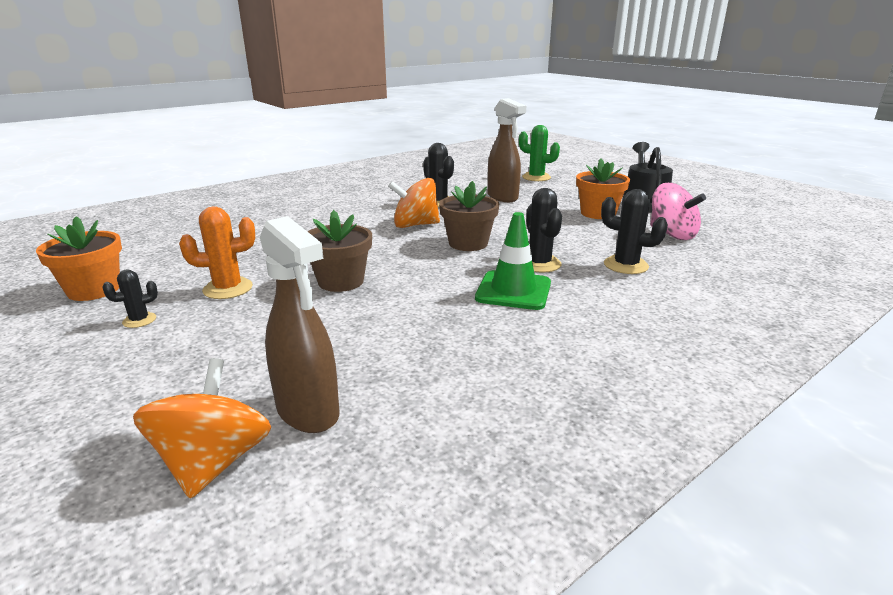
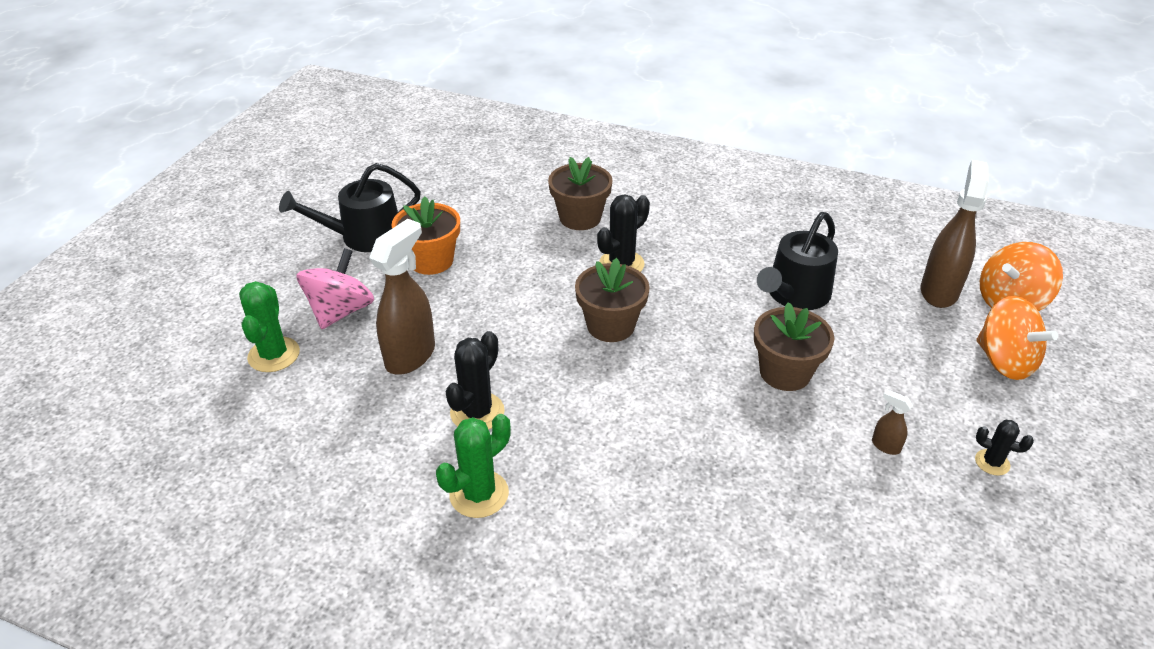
camera: 120 degrees left, 15 degrees up
(94, 290) = (1015, 562): orange flower pot -> none
(228, 289) = (885, 446): orange cactus -> brown spray bottle
(385, 195) = (479, 494): none -> green cactus
(415, 225) = (589, 393): orange spinning top -> orange spinning top (1004, 361)
(417, 320) = (795, 294): none -> black watering can
(513, 291) = (692, 263): green traffic cone -> none
(626, 265) = (580, 218): black cactus -> brown flower pot
(672, 234) = (470, 205): pink spinning top -> pink spinning top (341, 311)

